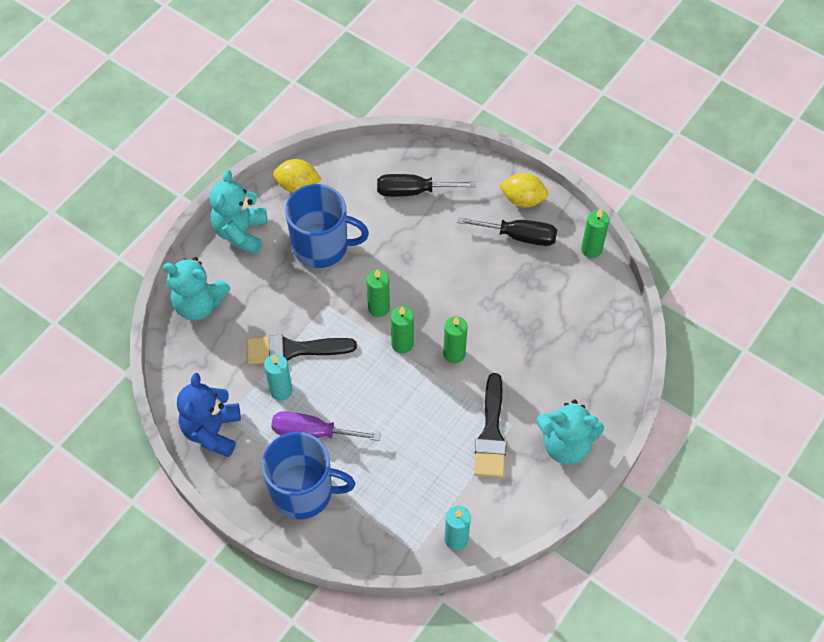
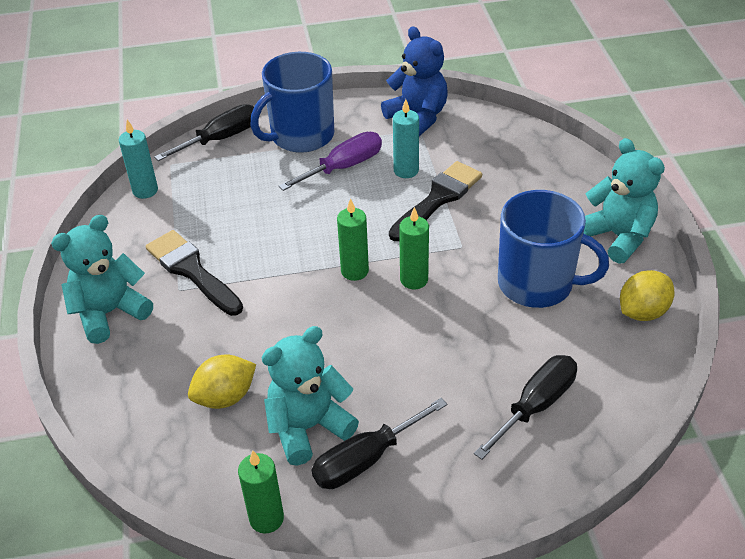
camera: 135 degrees right, 15 degrees down
(199, 304) = (557, 169): turquoise teddy bear -> turquoise teddy bear (308, 427)
(322, 246) = (537, 283): blue mug -> blue mug turned 120 degrees counterclockwise
(357, 545) = (221, 139): none -> black screwdriver
(454, 354) = (298, 300): green candle -> none
(523, 199) = (412, 506): yellow lemon -> yellow lemon (225, 397)

